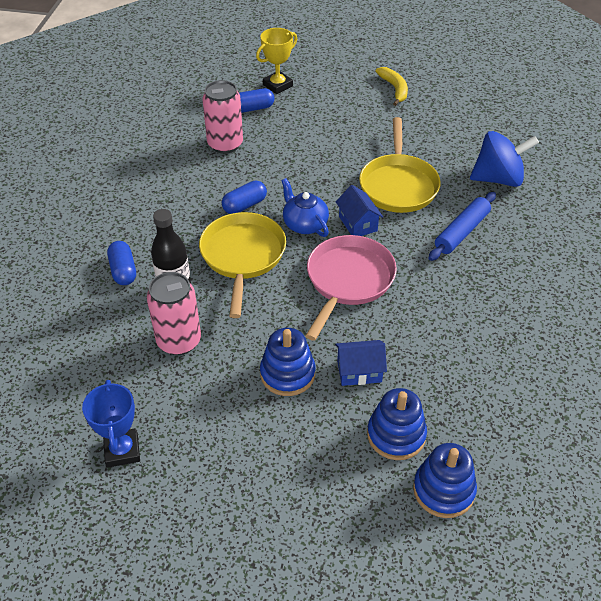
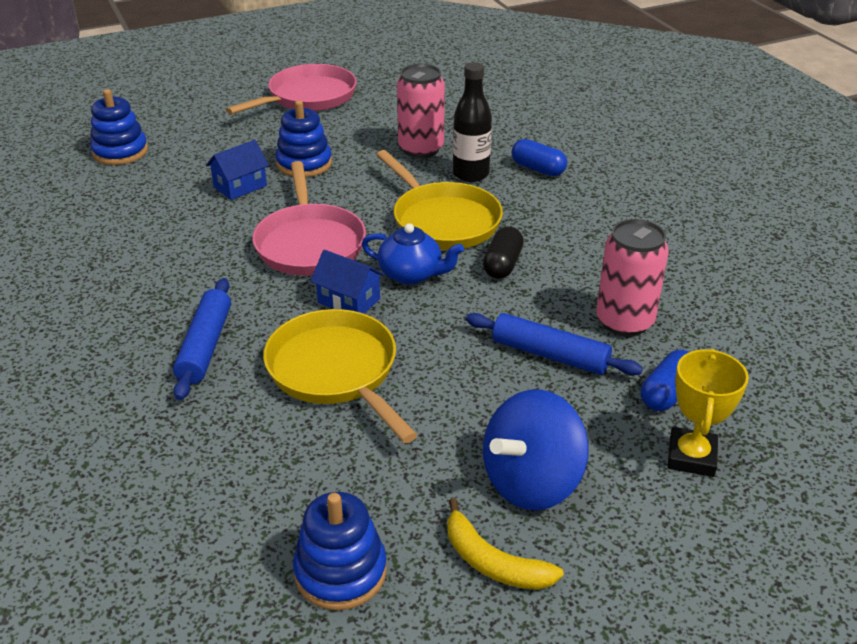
camera: 145 degrees right, 10 degrees down
(122, 450) = (384, 93): blue trophy -> none
(200, 490) = (308, 97): none -> pink pan
(244, 205) = (502, 264): blue capsule -> black capsule
(283, 146) = (550, 355): none -> blue rolling pin
(396, 435) = (178, 164): blue stacking toy -> blue stacking toy (340, 571)
(498, 179) = (186, 451): blue spinning top -> blue spinning top (531, 482)

